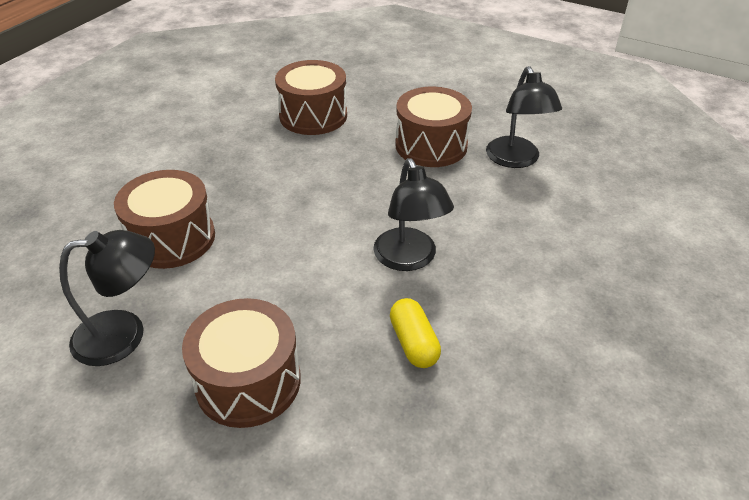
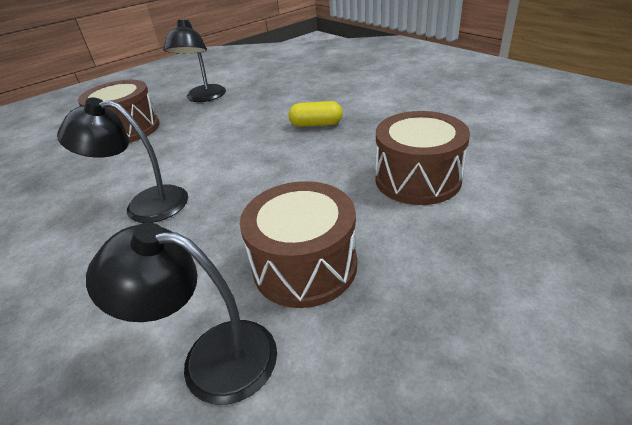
camera: 115 degrees right, 5 degrees down
(172, 238) = (271, 108): brown drum -> none
(414, 343) = (72, 190): yellow capsule -> yellow capsule (316, 124)

